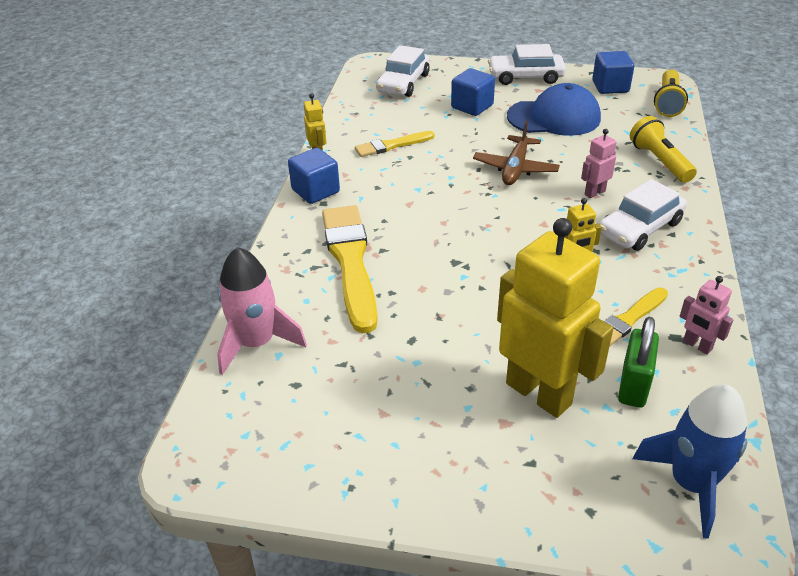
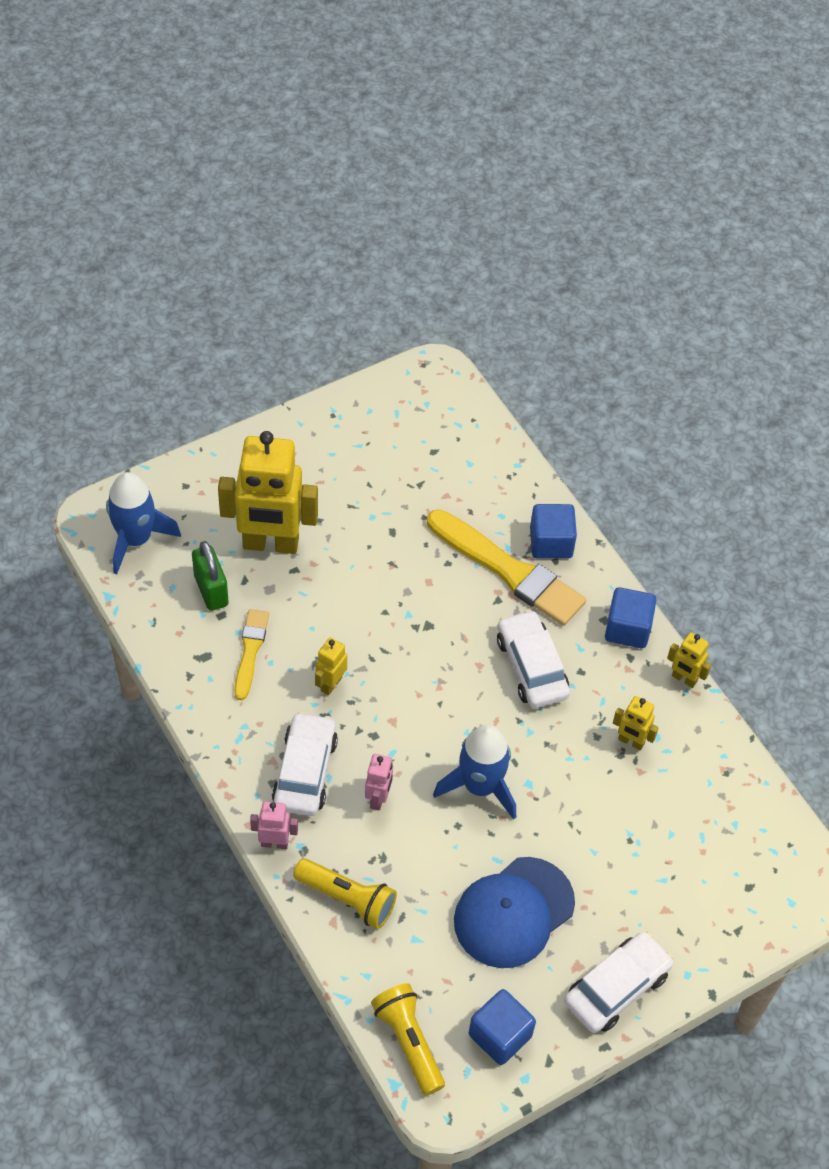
camera: 135 degrees right, 15 degrees up
(256, 343) = (494, 461): pink rocket -> none
(392, 145) = (631, 742): yellow brush -> yellow robot
(403, 83) = (740, 868): white car -> white car (532, 667)
(472, 106) = (619, 872): blue cube -> blue cube (551, 543)
(515, 168) = (480, 786): brown plane -> blue rocket
(697, 345) = (185, 657): pink robot -> pink robot (274, 843)

